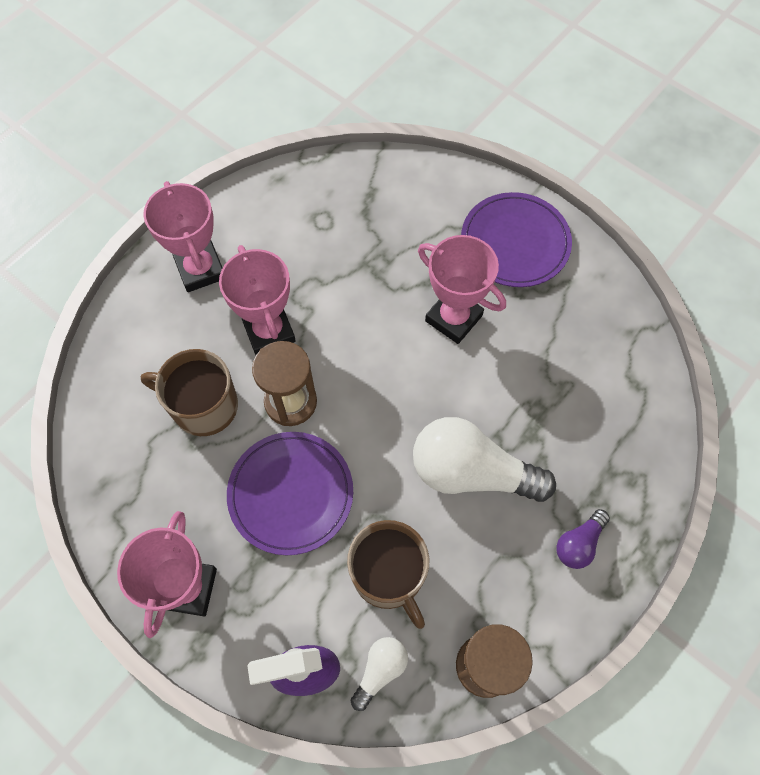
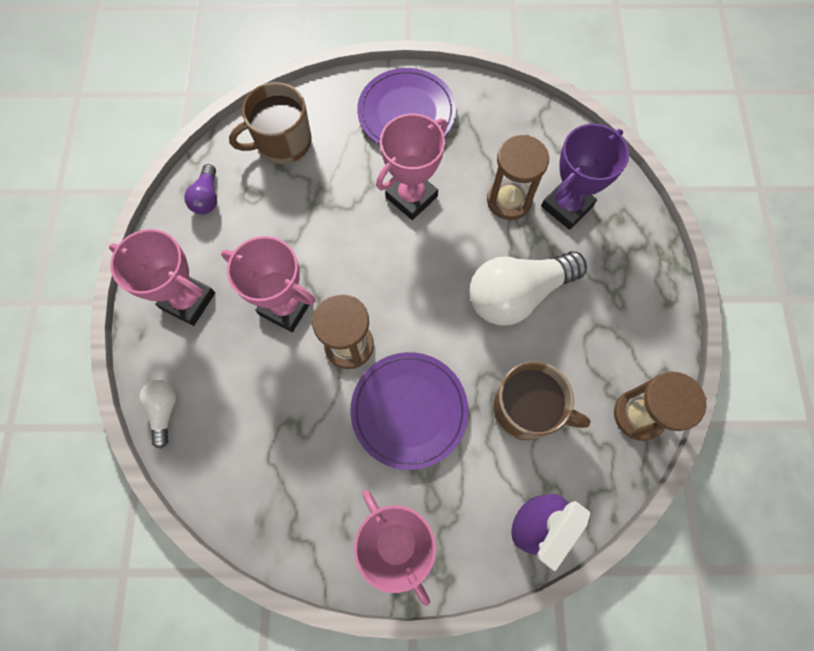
camera: 40 degrees left, 5 degrees up
(203, 405) = (285, 400): brown mug -> brown mug (282, 142)
(380, 670) = (578, 478): white light bulb -> white light bulb (164, 410)
(453, 318) = (411, 197): pink trophy -> pink trophy turned 45 degrees counterclockwise
(539, 385) = (509, 200): none -> brown hourglass
(579, 543) = (624, 286): purple light bulb -> purple light bulb (207, 197)
(589, 430) = (566, 206): none -> purple trophy

